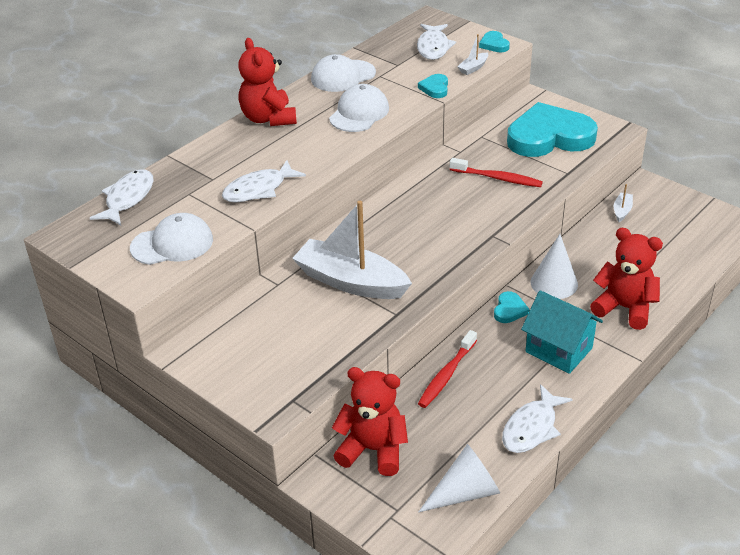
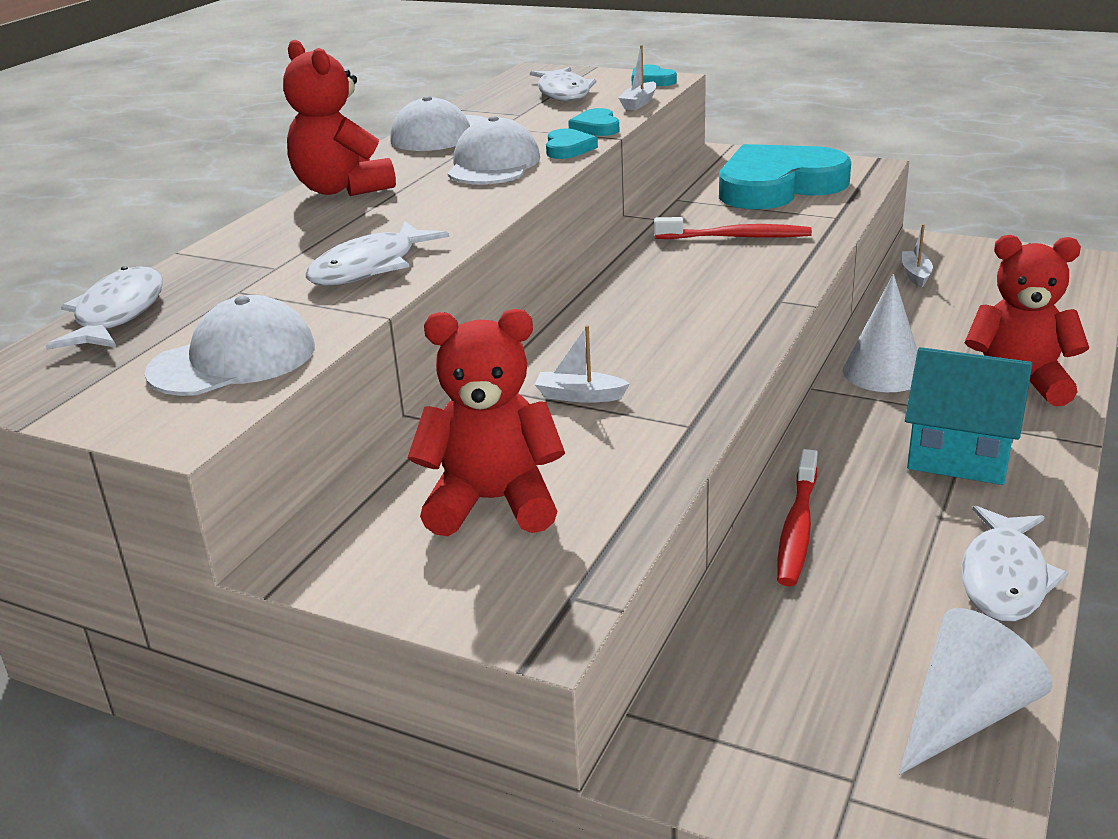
camera: 15 degrees left, 10 degrees down
(351, 282) = (580, 396): white boat -> white boat, size x0.40
(373, 450) = (739, 679): red teddy bear -> red teddy bear (493, 502)
(509, 310) = (839, 418): turquoise heart -> turquoise heart (568, 148)

